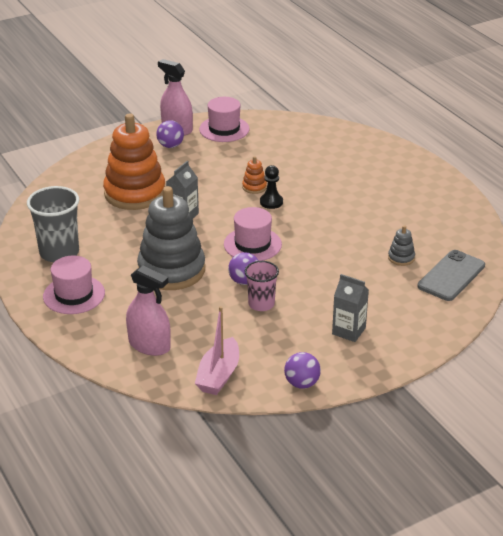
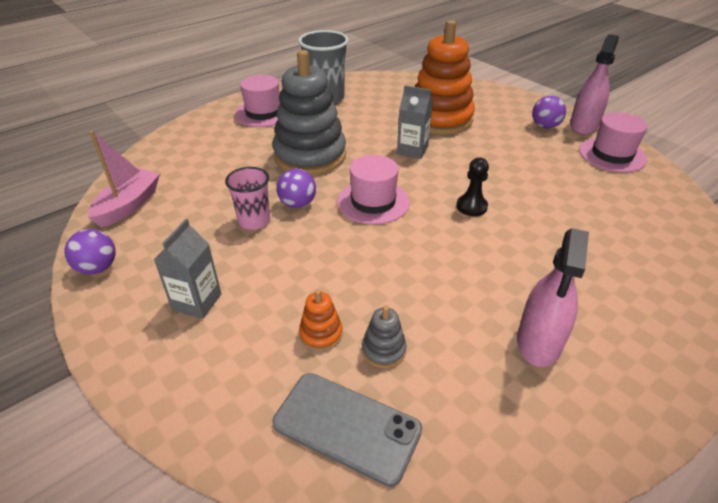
camera: 80 degrees right, 5 degrees up
(149, 345) = (185, 159): pink spray bottle -> pink spray bottle (539, 342)
(219, 375) = (128, 205): pink boat -> pink boat turned 105 degrees clockwise
(254, 187) = (497, 190): orange stacking toy -> orange stacking toy (321, 334)

